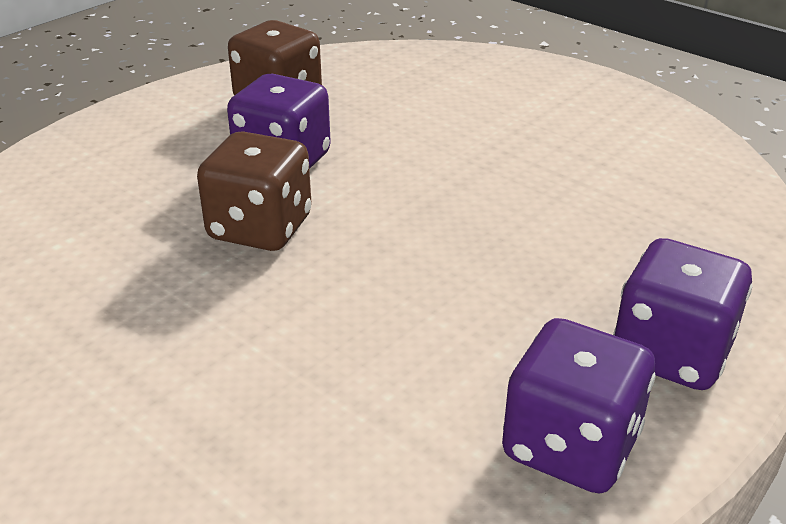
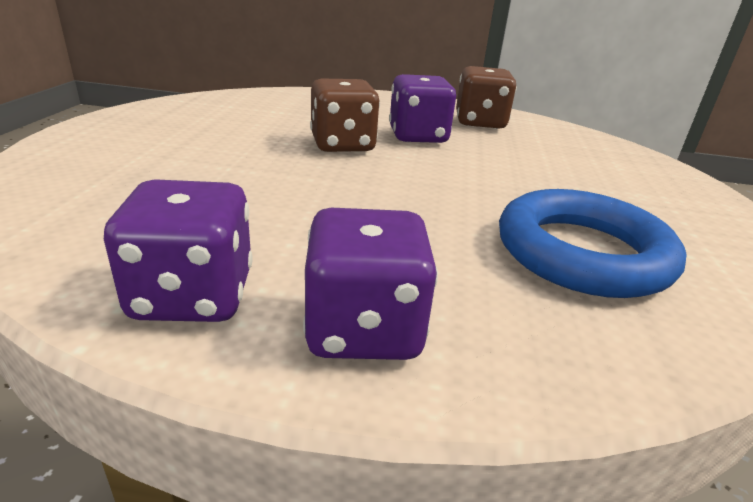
camera: 55 degrees right, 5 degrees down
(615, 189) = (582, 253): none -> blue ring

